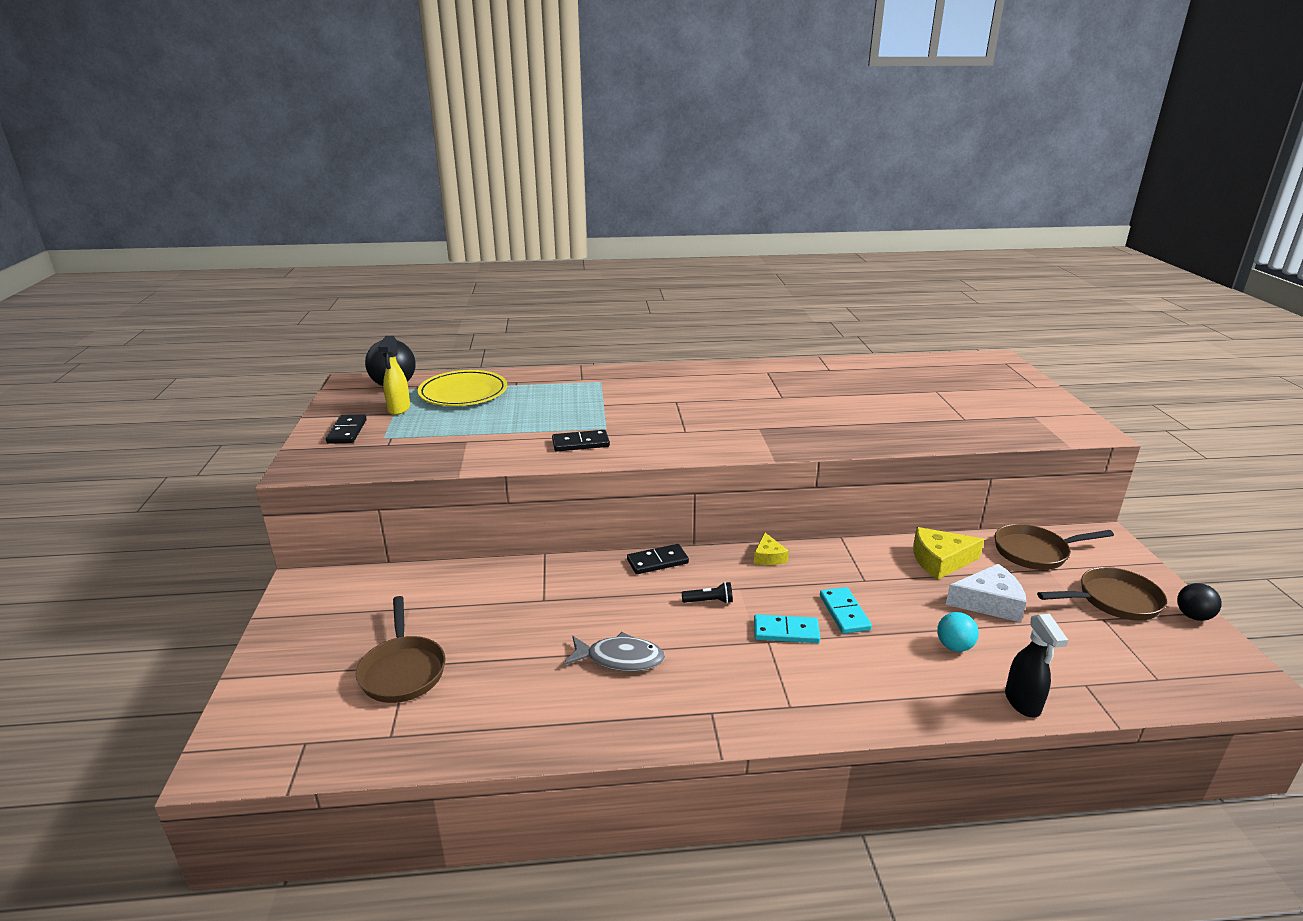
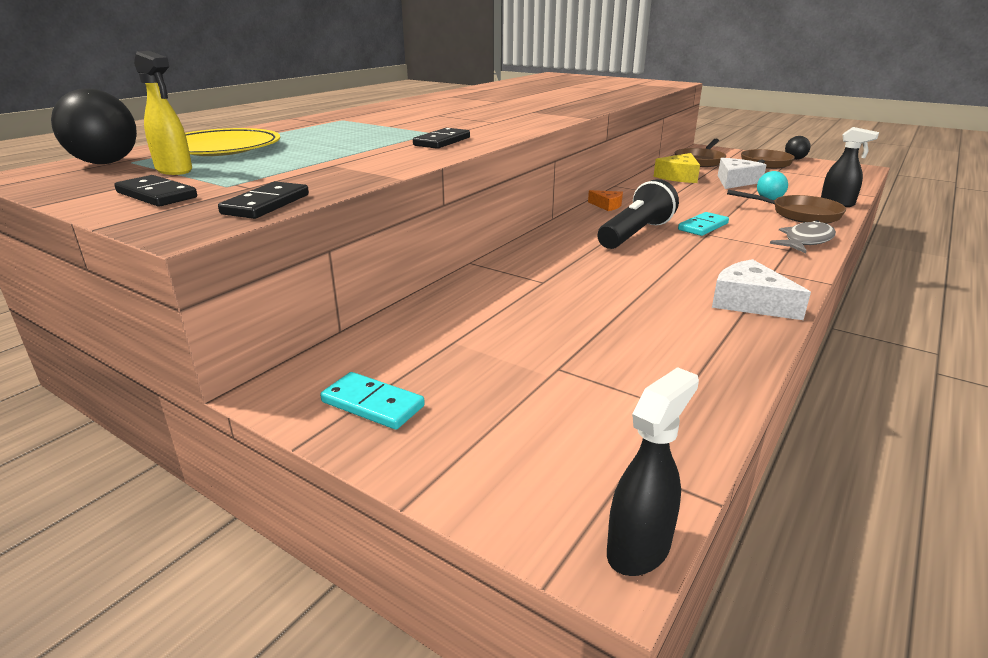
camera: 50 degrees left, 0 degrees up
(227, 774) = (639, 549): none -> black spray bottle
(402, 670) = (565, 372): brown pan -> brown pan (800, 214)
(613, 719) = (749, 302): none -> white cheese
(620, 659) = (671, 279): grey fish -> grey fish (806, 241)
(657, 561) = (556, 232): black domino -> black domino (266, 204)
(709, 601) = (635, 234): black flashlight -> black flashlight, size x2.35
(768, 557) = (607, 205): yellow cheese -> orange cheese
(844, 612) = (702, 209): turquoise domino -> turquoise domino (373, 404)

